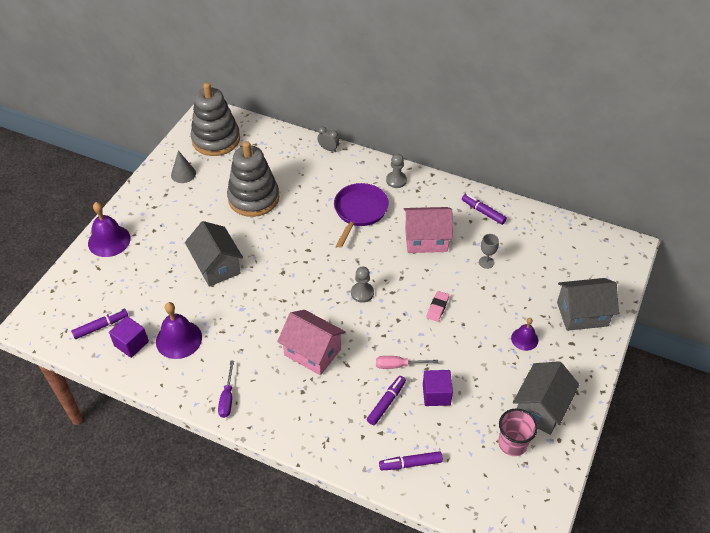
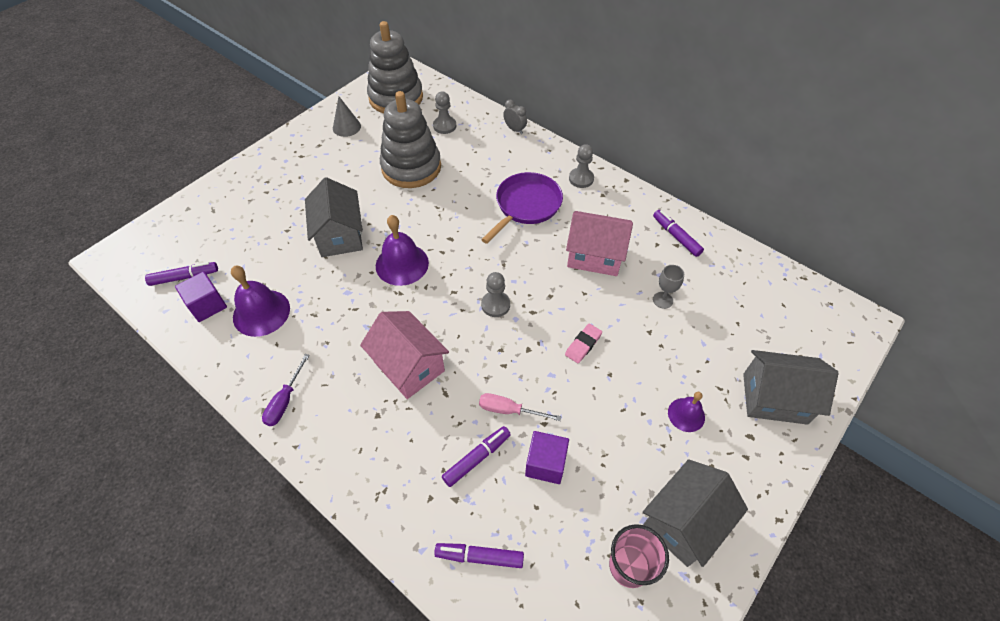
camera: 15 degrees right, 5 degrees up
(109, 240) = (238, 183): purple bell -> purple bell (402, 264)
(268, 157) = (444, 126): none -> grey pawn

